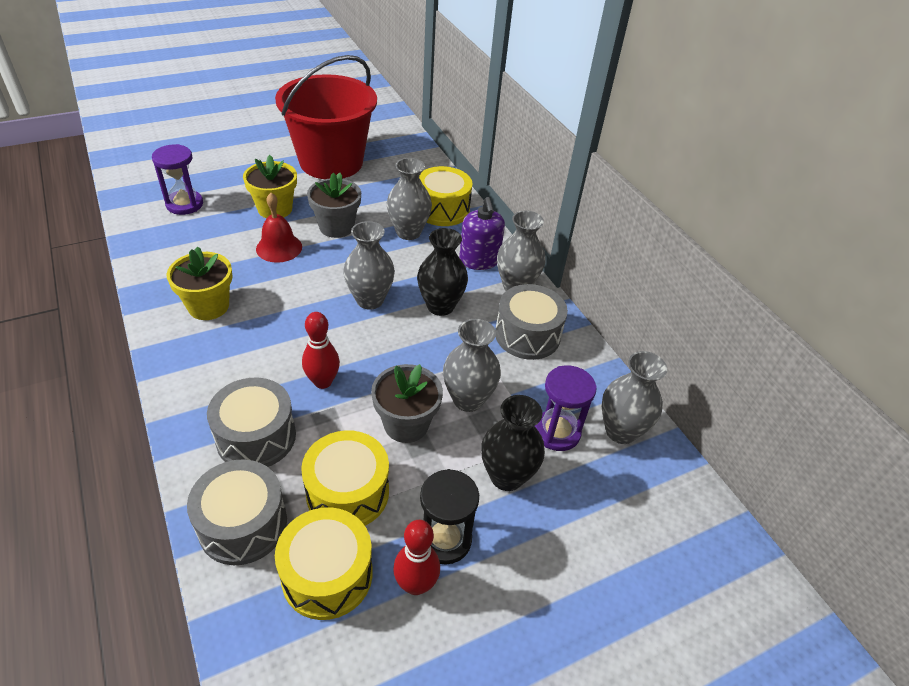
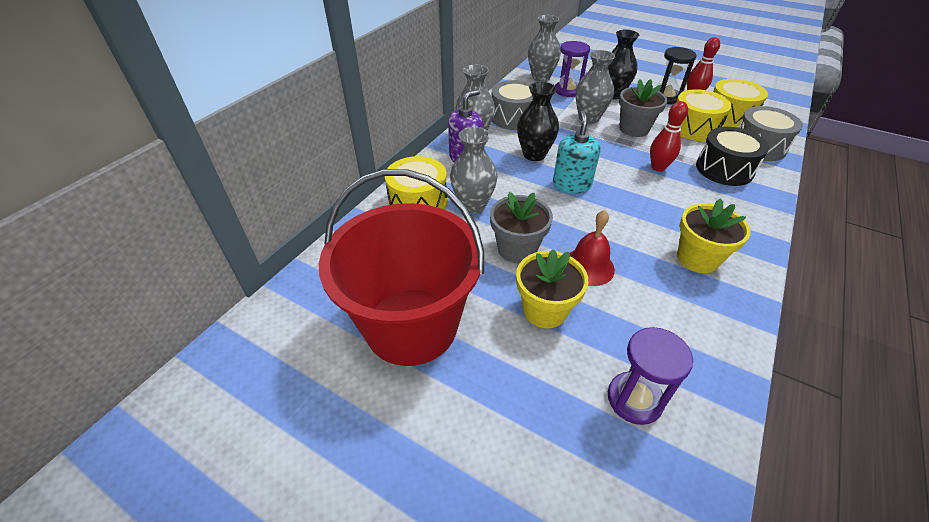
camera: 120 degrees left, 0 degrees up
(256, 437) = (724, 169): grey drum -> black drum
(370, 300) = (571, 185): grey vase -> turquoise soap dispenser

